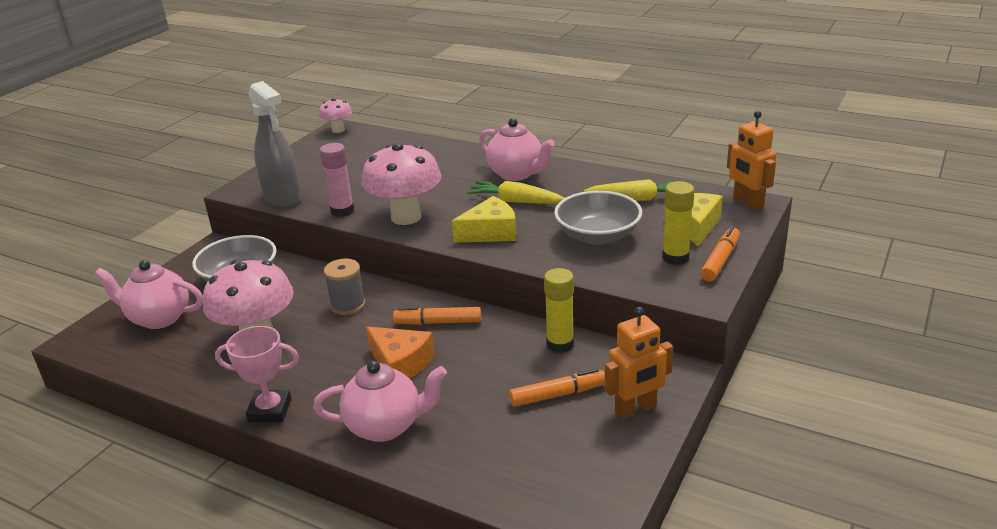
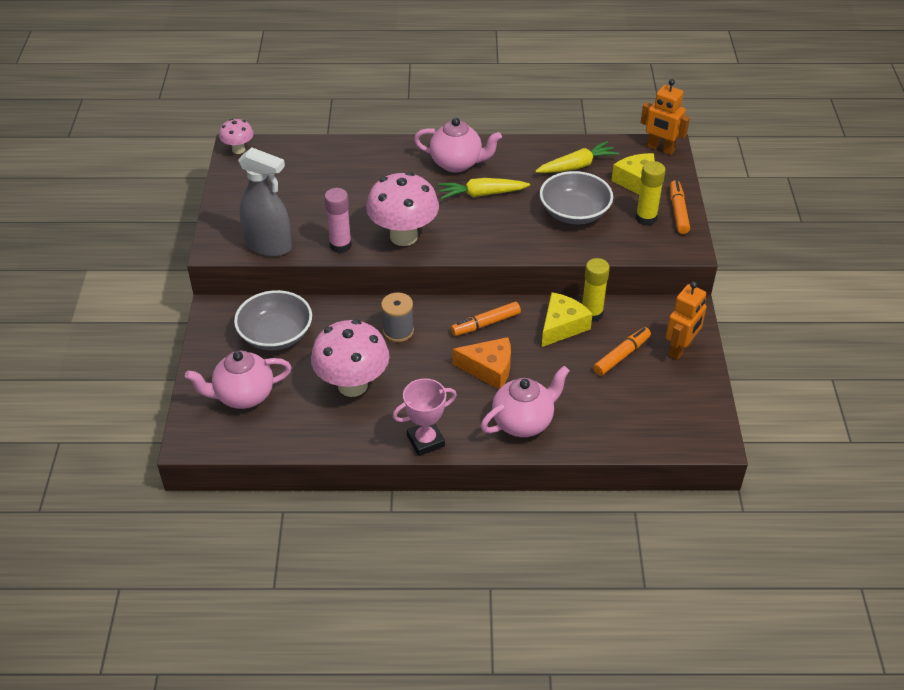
camera: 30 degrees left, 15 degrees up
(490, 232) = (488, 232): yellow cheese -> yellow cheese (562, 326)

